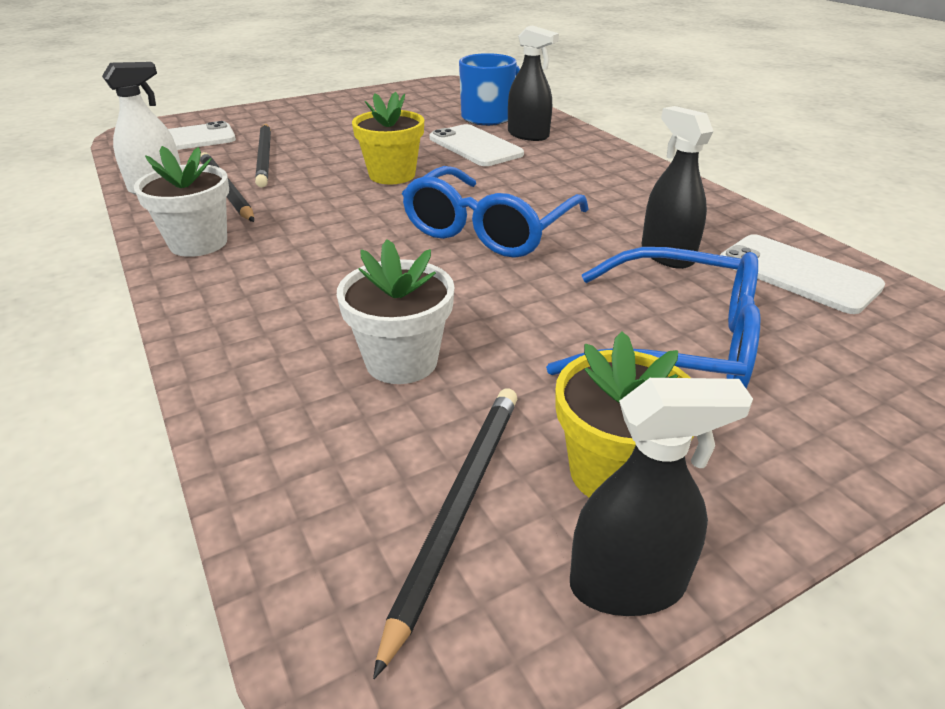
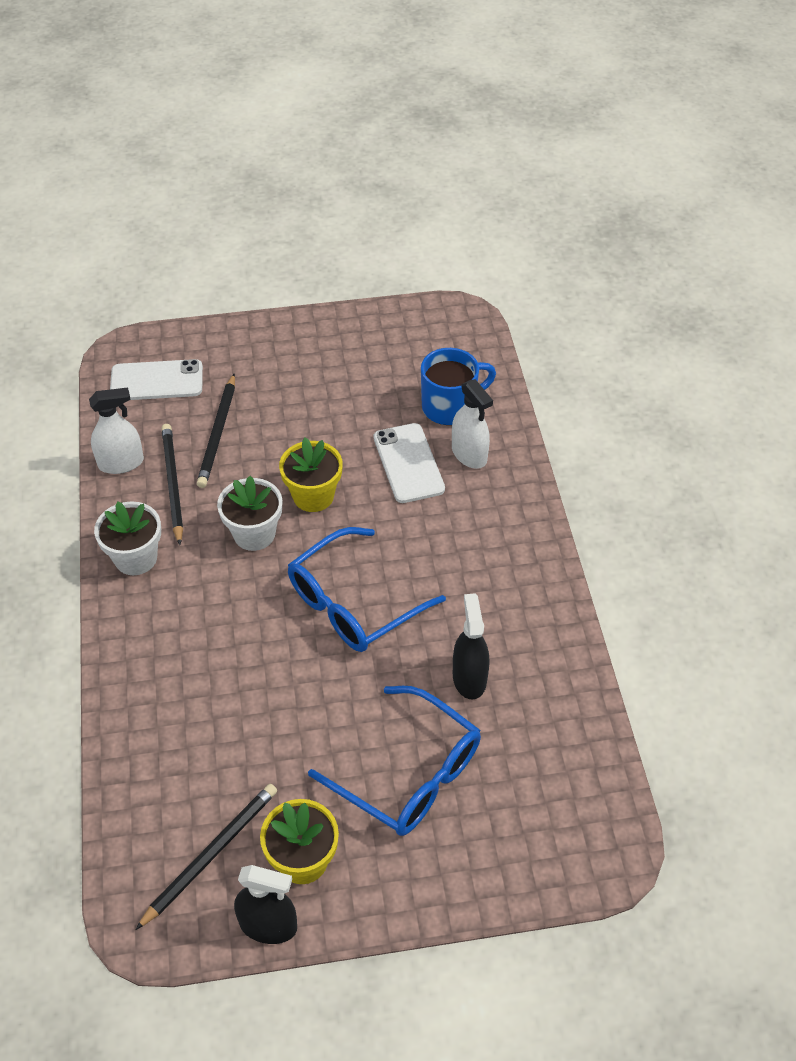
camera: 20 degrees right, 15 degrees up
(401, 361) = (227, 733): white flower pot -> white flower pot (254, 534)
(528, 135) = (469, 454): black spray bottle -> white spray bottle
(797, 274) = (551, 731): white phone -> none

